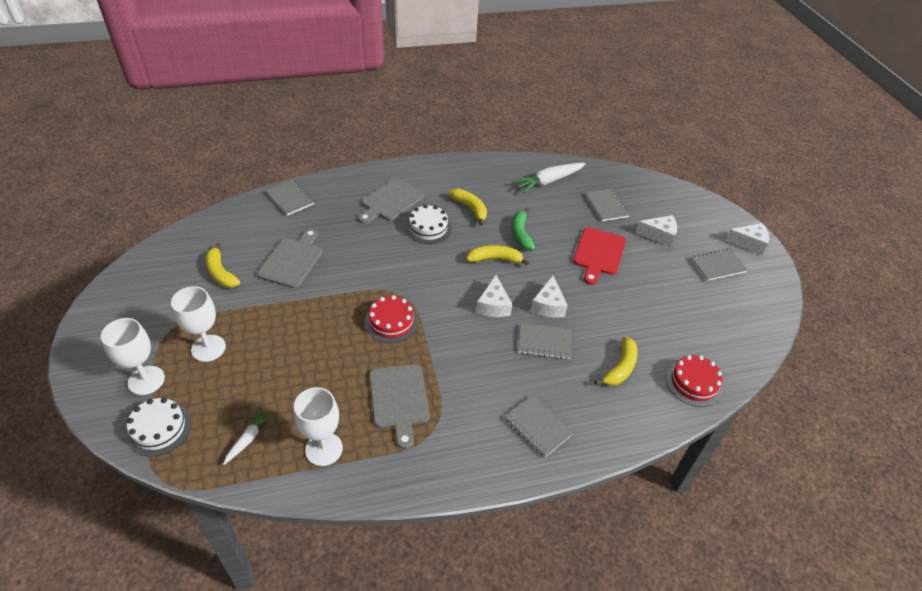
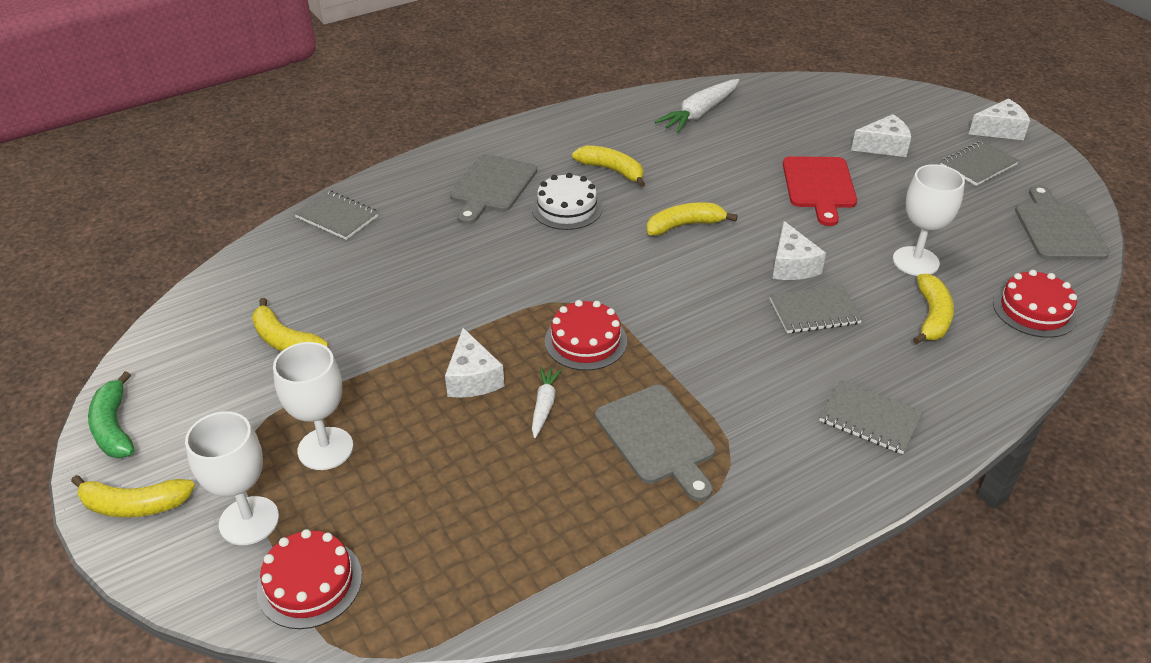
camera: 15 degrees left, 5 degrees down
(93, 352) = (134, 505): none -> yellow banana
(159, 428) = (309, 583): white cake -> red cake
(248, 439) = (462, 555): white carrot -> white carrot (544, 405)
(292, 261) = (389, 297): grey cutting board -> grey cutting board (1058, 229)
(324, 449) = (586, 535): white goblet -> white goblet (915, 261)
(493, 305) = (717, 284): white cheese -> white cheese (472, 378)
(520, 234) = (701, 186): green banana -> green banana (114, 427)
(606, 206) = (794, 126): grey notebook -> none

